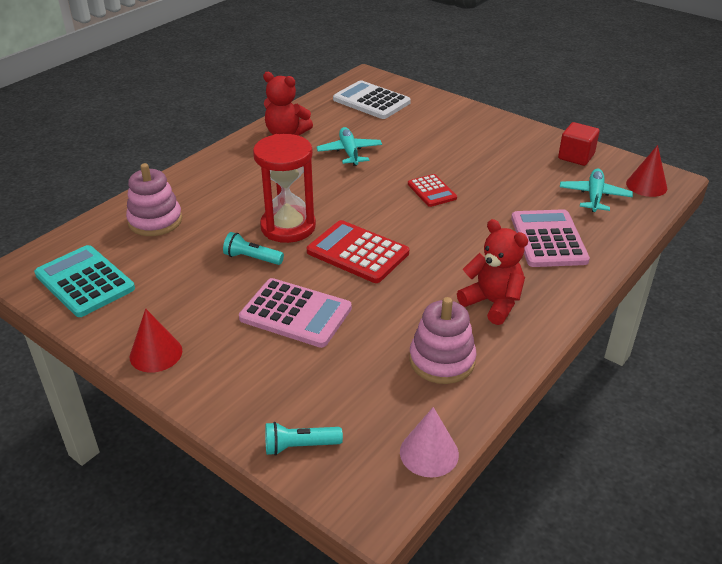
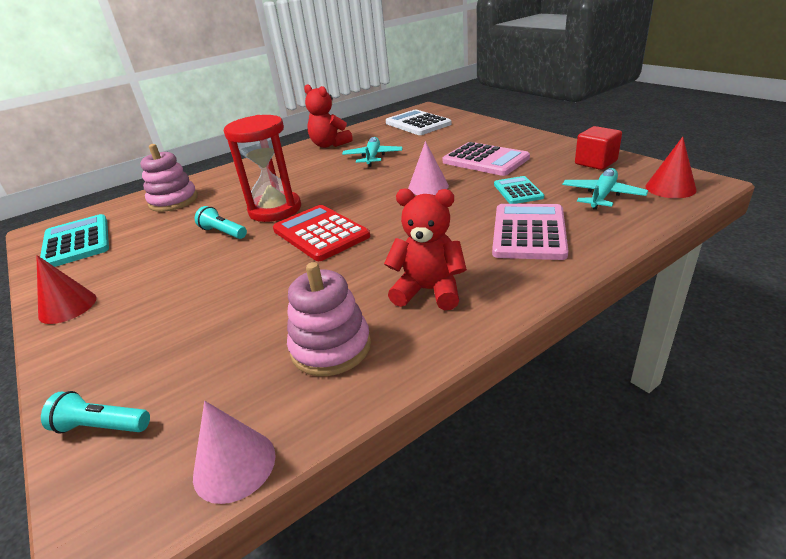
camera: 20 degrees right, 5 degrees down
(295, 313) = (219, 283): pink calculator -> pink calculator (485, 160)
(432, 191) = (428, 187): red calculator -> pink cone
(492, 303) = (428, 291): red teddy bear -> red teddy bear turned 45 degrees counterclockwise
(519, 193) = (518, 191): none -> turquoise calculator

